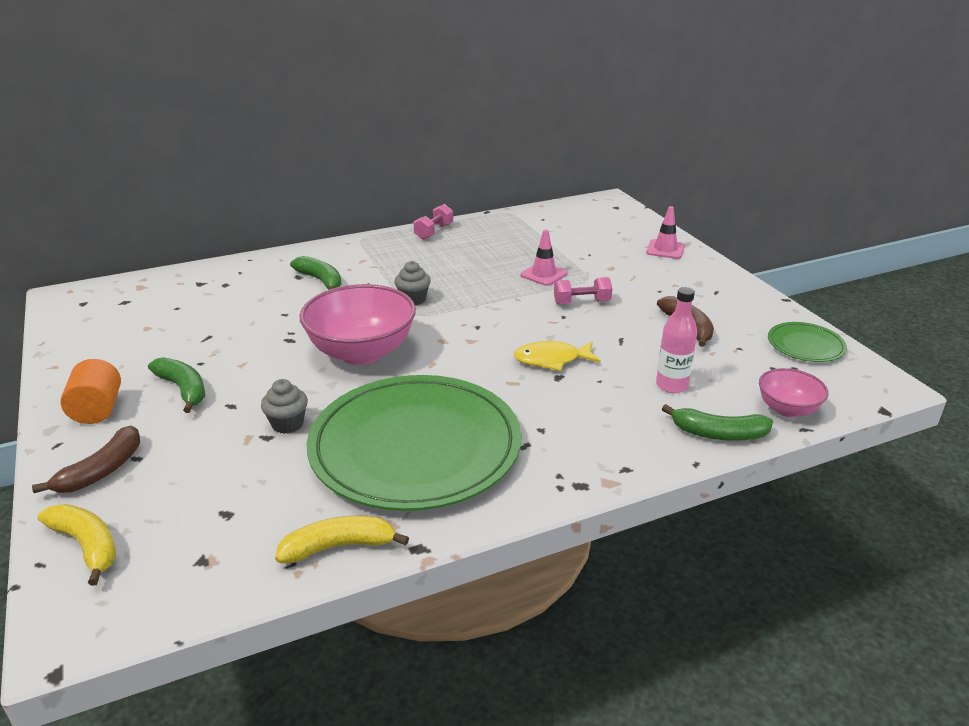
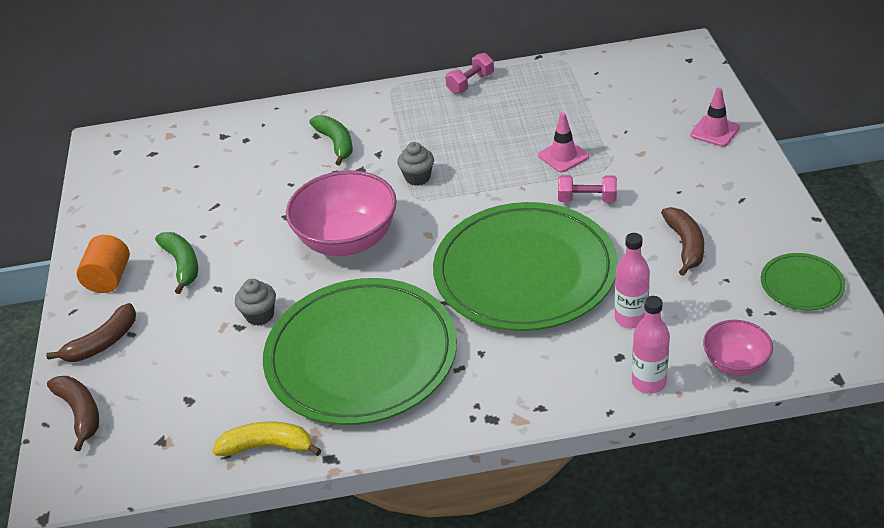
camera: 20 degrees right, 10 degrees up
(87, 545) = (80, 413): yellow banana -> brown banana
(552, 360) = (525, 271): yellow fish -> green plate
(718, 434) = (648, 382): green banana -> pink bottle

